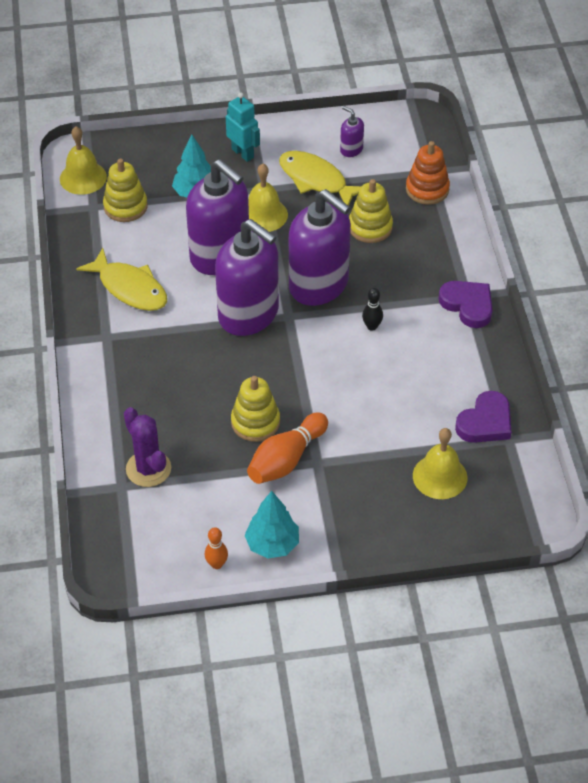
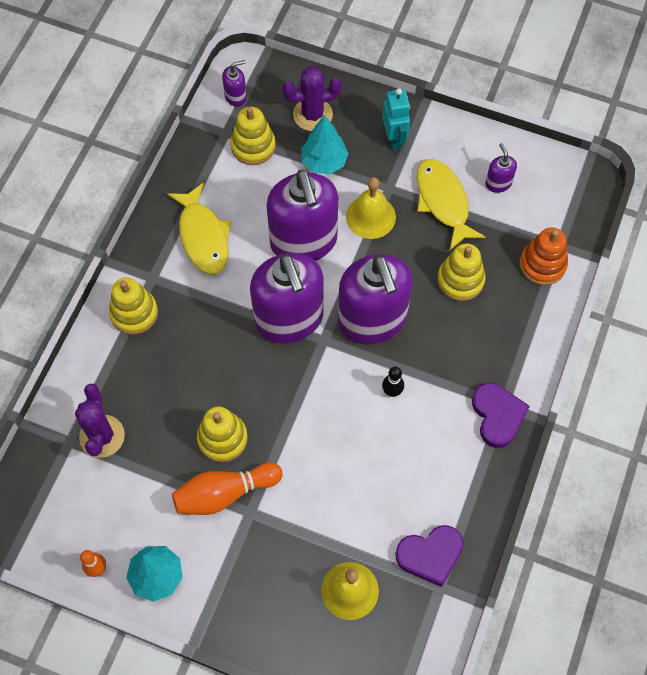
camera: 30 degrees right, 15 degrees up
(83, 177) = (236, 96): yellow bell -> purple soap dispenser
(110, 368) = (134, 313): none -> yellow stacking toy
(160, 164) = (312, 115): none -> purple cactus

